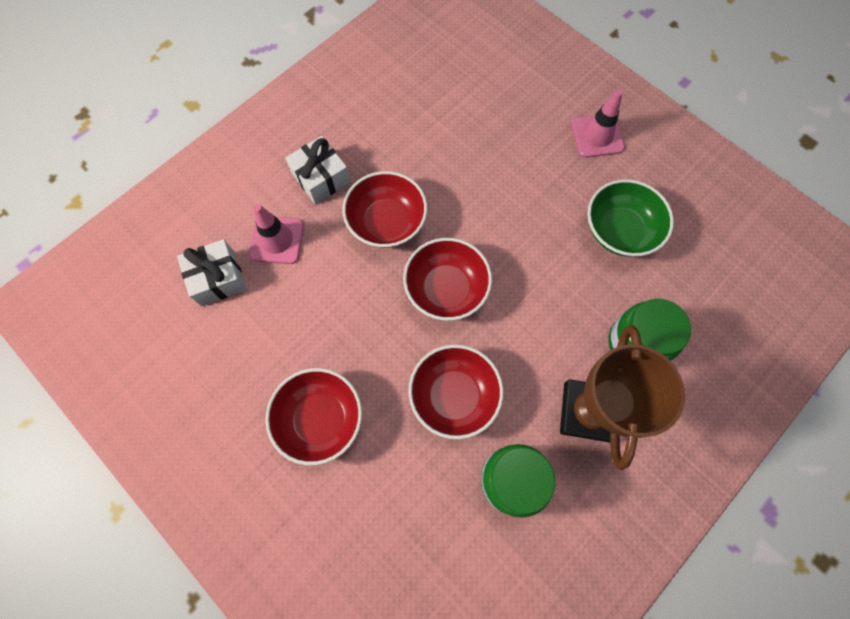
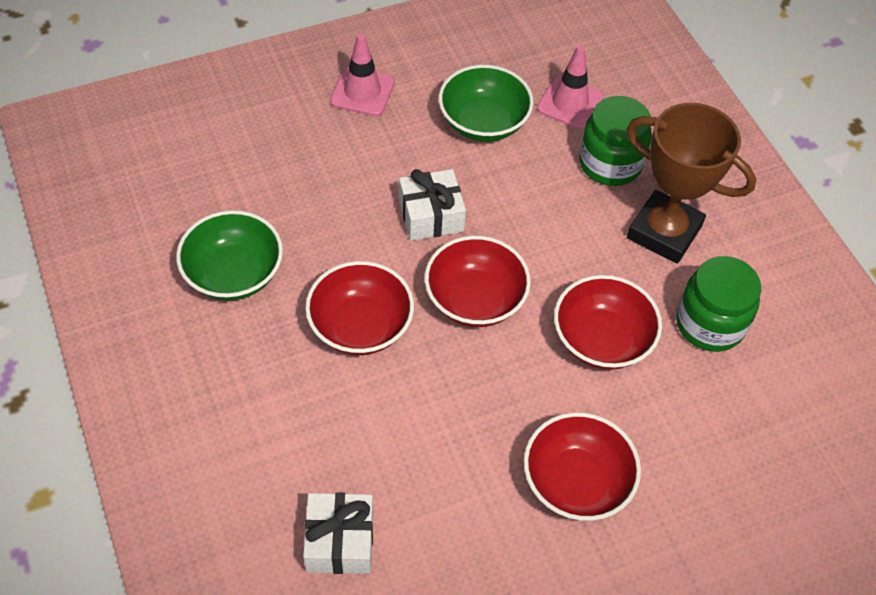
camera: 70 degrees left, 15 degrees down
(277, 240) = (321, 453): pink traffic cone -> pink traffic cone (570, 103)
(321, 178) = (259, 374): white gift -> white gift (431, 216)
(391, 128) = (234, 274): none -> green bowl

